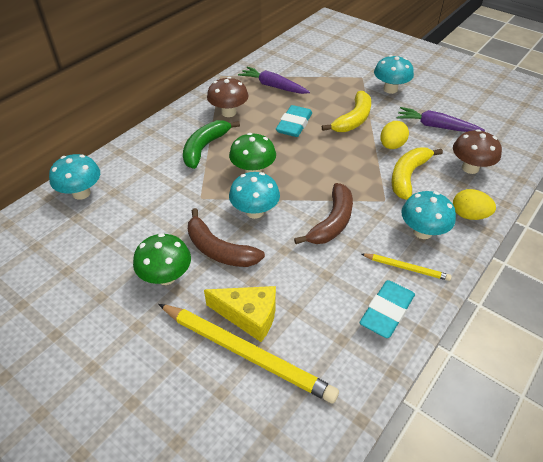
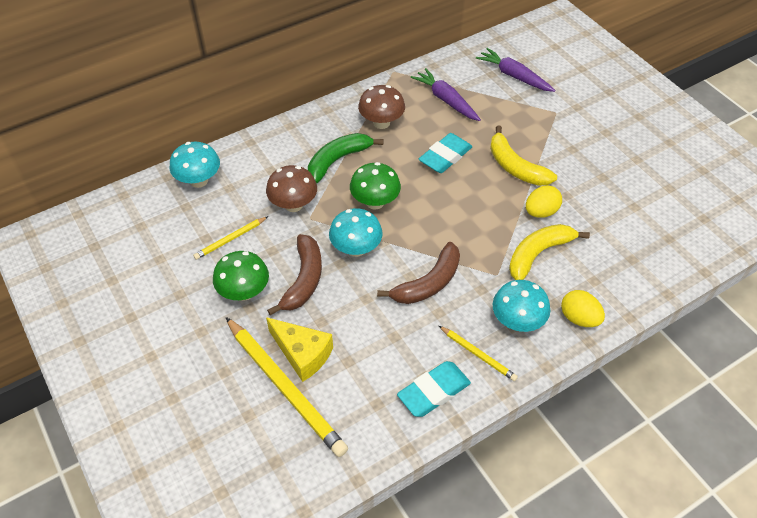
camera: 20 degrees right, 5 degrees up
(133, 234) = (230, 239): none -> yellow pencil
(219, 250) = (304, 280): brown banana -> brown banana turned 135 degrees counterclockwise
(353, 119) = (515, 167): yellow banana -> yellow banana turned 90 degrees clockwise
(390, 89) = (581, 137): turquoise mushroom -> none
(436, 126) = (607, 201): purple carrot -> purple carrot (514, 76)
(470, 168) = (615, 263): brown mushroom -> brown mushroom (293, 205)

